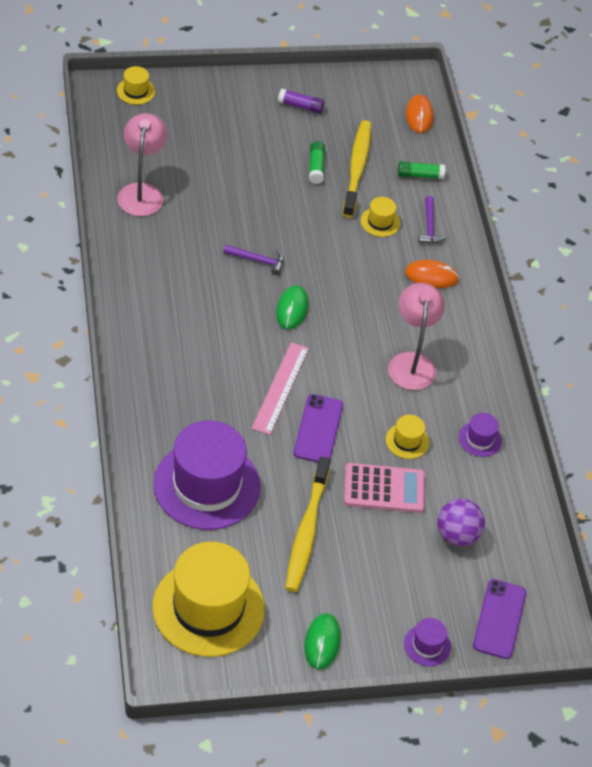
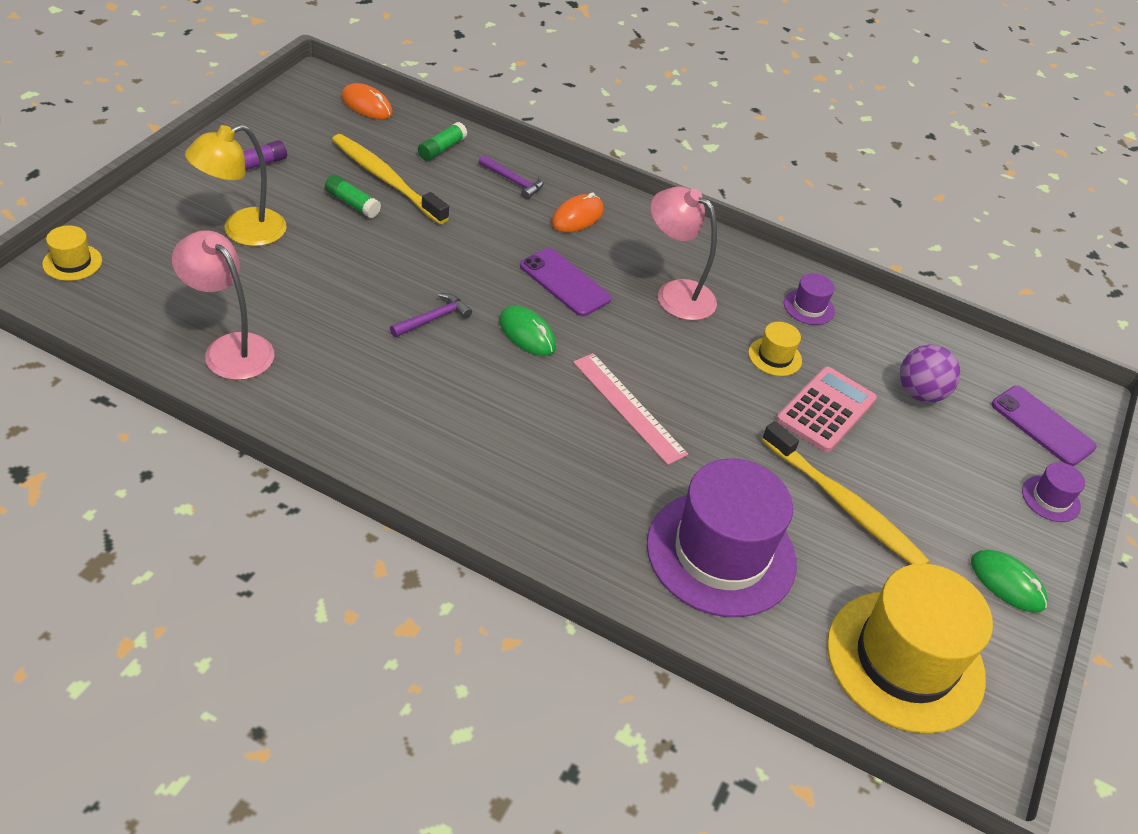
camera: 55 degrees left, 5 degrees down
(236, 138) = (242, 231): none -> yellow lamp
(318, 429) = (709, 412): purple phone -> purple phone (564, 283)
(380, 222) = (473, 207): yellow hat -> none

